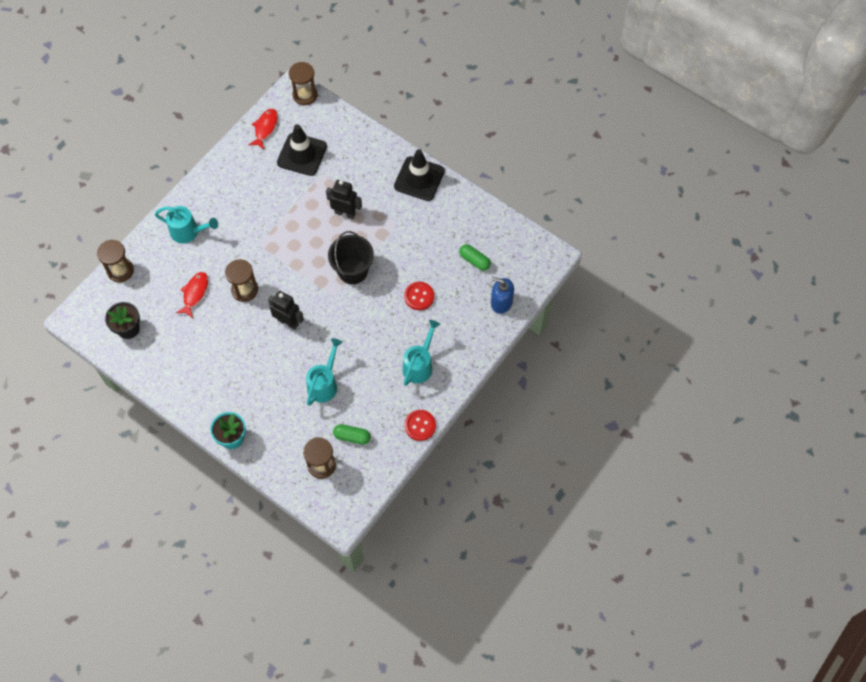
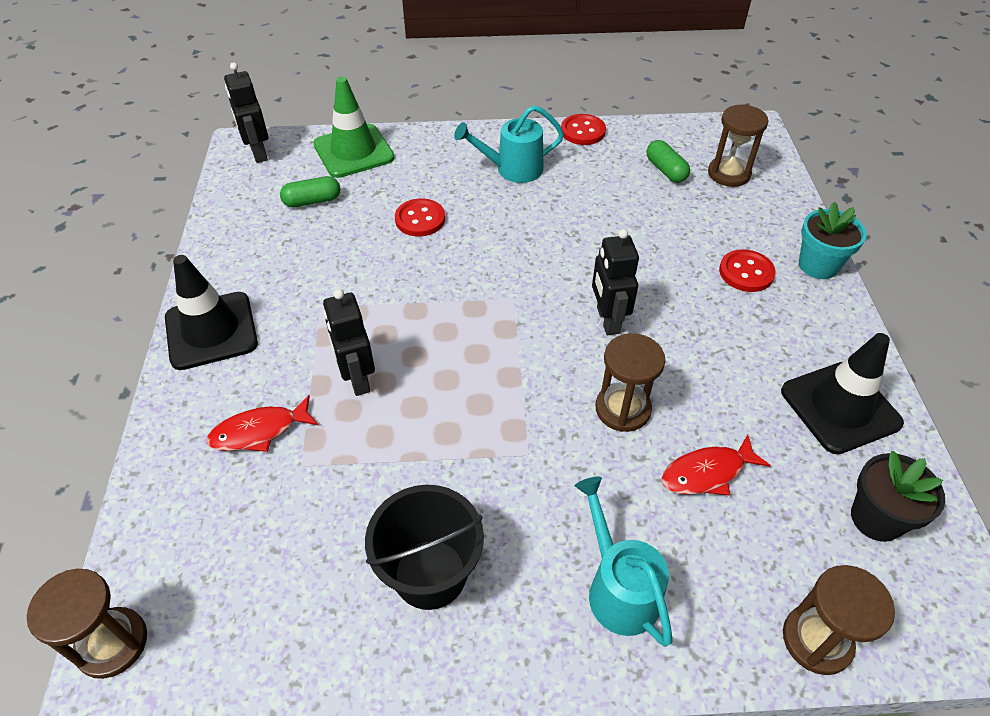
camera: 130 degrees left, 15 degrees down
(258, 403) = (746, 272): none -> red button
(265, 128) = (259, 653): red fish -> red fish (259, 431)
(302, 154) = (281, 530): black traffic cone -> black traffic cone (840, 407)
(324, 383) = (639, 230): turquoise watering can -> none
(353, 271) = (450, 305): black bucket -> black bucket (430, 574)
(474, 260) = (312, 201): green capsule -> green capsule turned 75 degrees clockwise
(501, 302) = (353, 151): blue soap dispenser -> green traffic cone
(538, 259) = (258, 153): none -> black robot

